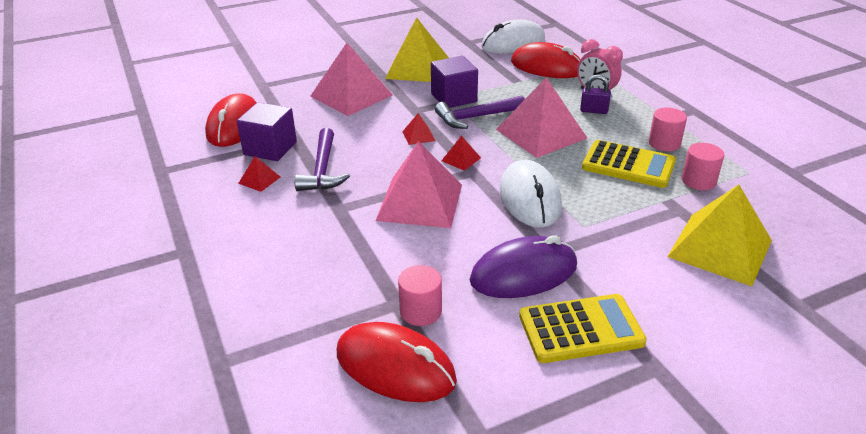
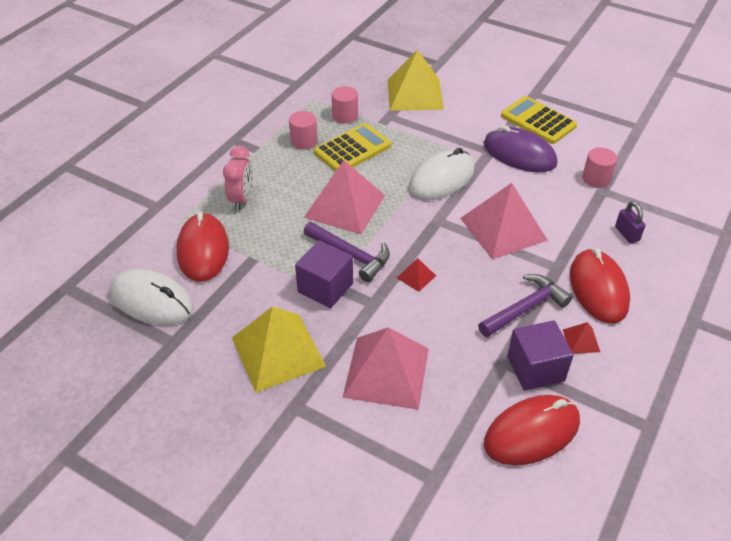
camera: 125 degrees left, 10 degrees up
(395, 367) = (640, 169): red mouse -> red mouse (598, 289)
(461, 159) = (427, 234): red pyramid -> none
(594, 110) = (277, 190): purple padlock -> purple padlock (627, 234)
(628, 165) = (352, 149): yellow calculator -> yellow calculator turned 60 degrees clockwise

